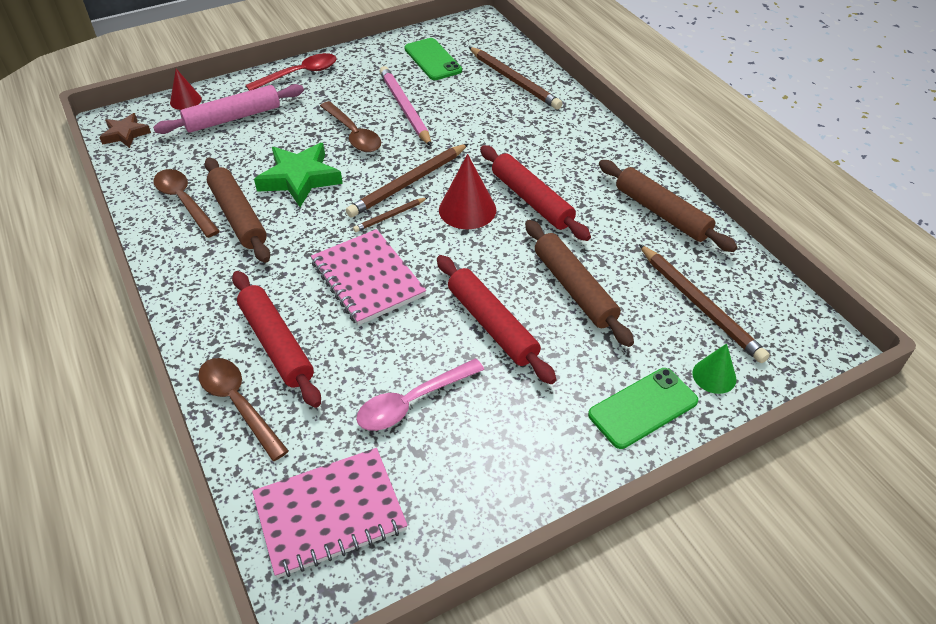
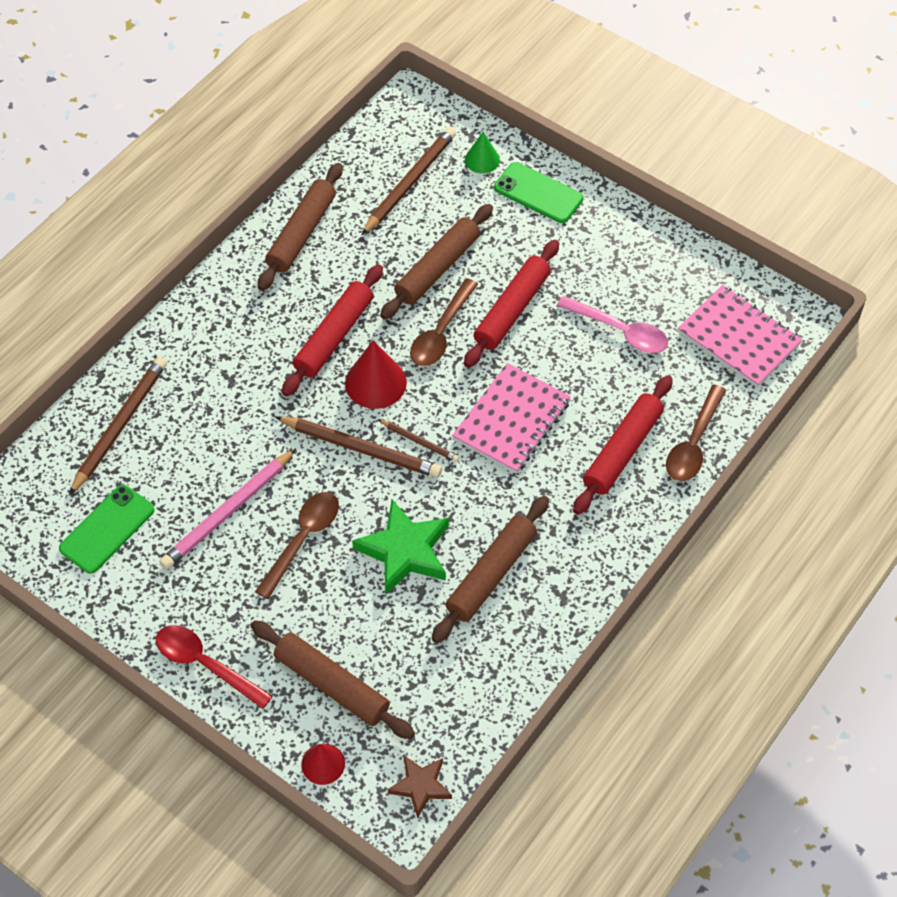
camera: 115 degrees left, 10 degrees up
(184, 201) = (497, 640): brown spoon -> brown spoon (441, 332)
(233, 118) = (331, 685): pink rolling pin -> brown rolling pin

